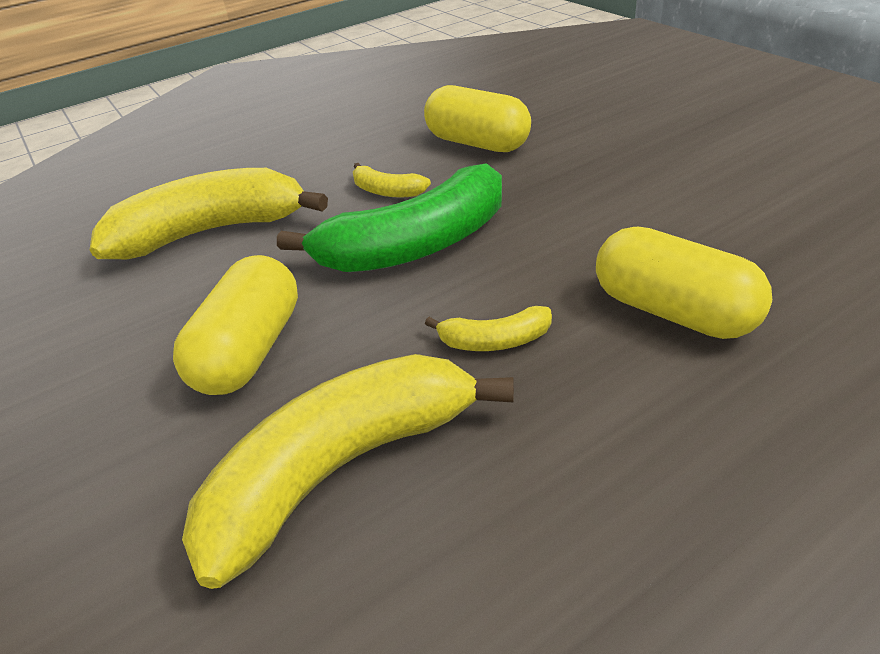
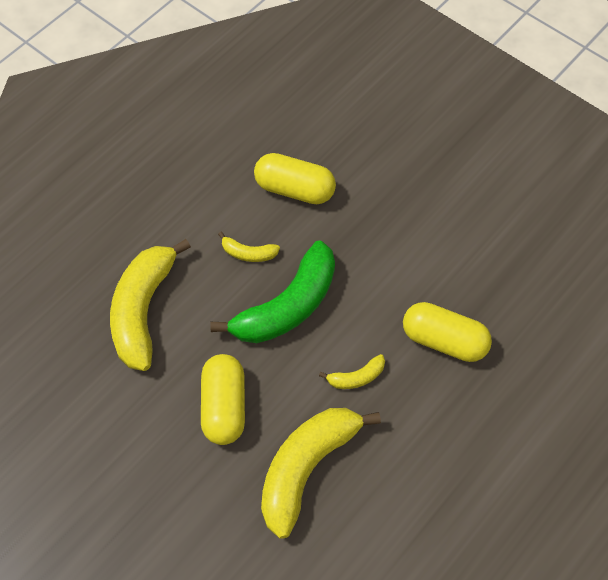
camera: 20 degrees left, 20 degrees up
(211, 231) = (143, 311): yellow banana -> yellow banana turned 45 degrees counterclockwise

